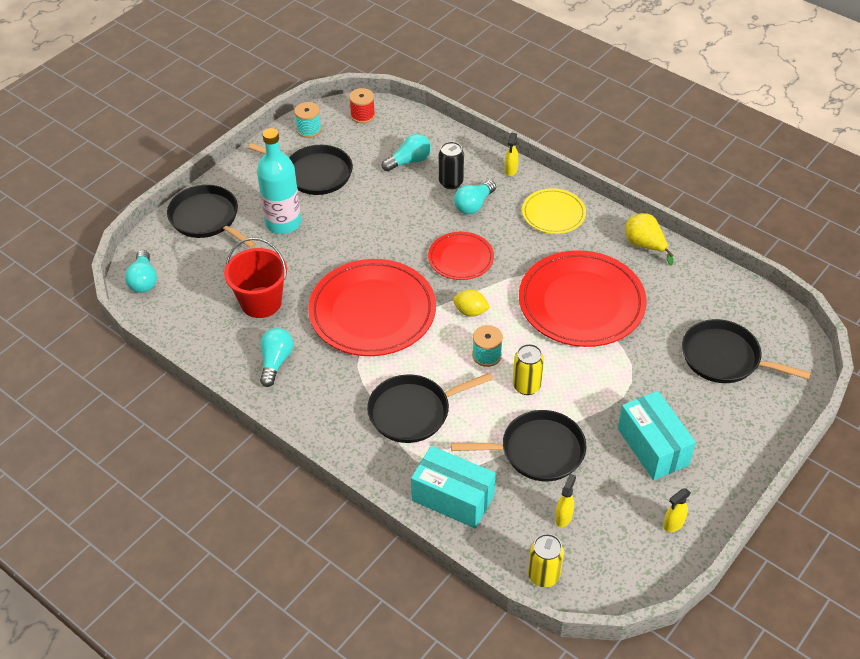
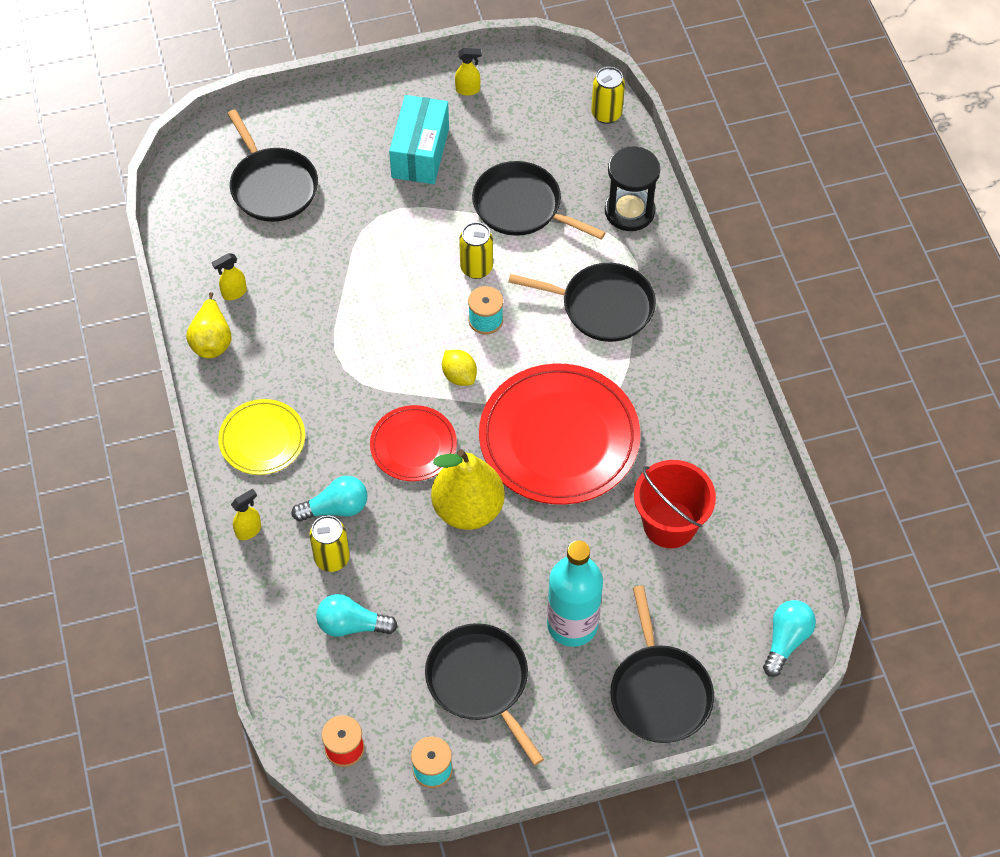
camera: 145 degrees left, 10 degrees up
(275, 362) = (700, 440): turquoise light bulb -> none
(395, 245) = (468, 509): none -> yellow pear
(451, 182) = (332, 558): black can -> yellow can
(453, 498) = (629, 211): turquoise box -> black hourglass
(563, 517) = (550, 144): yellow spray bottle -> yellow spray bottle (234, 293)
(581, 303) = (342, 318): red plate -> none

